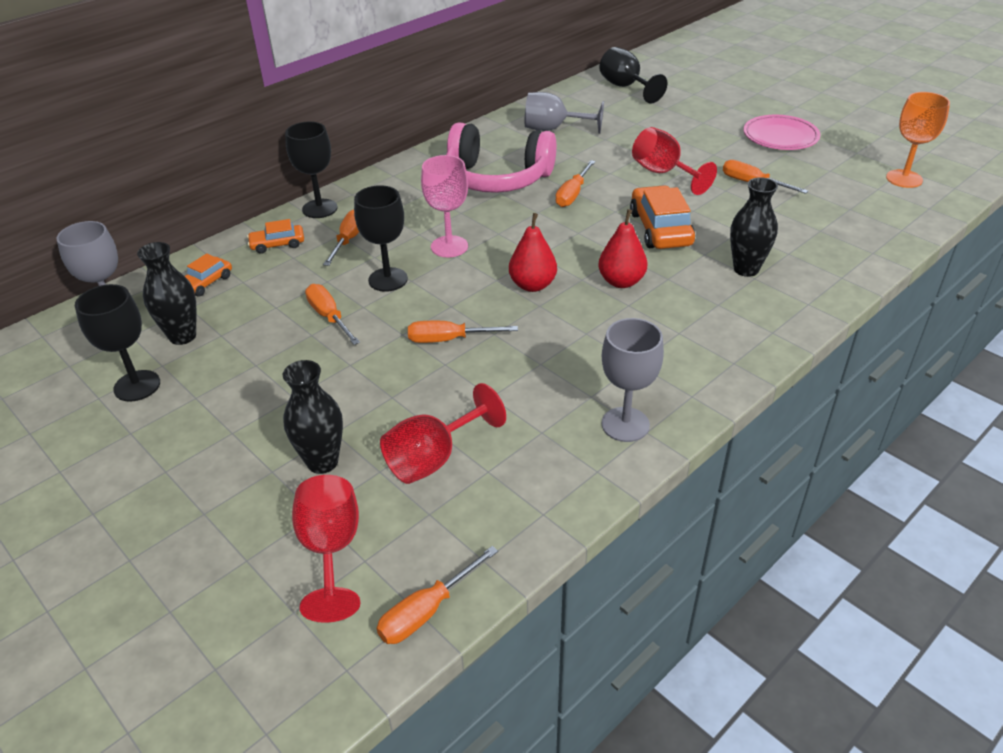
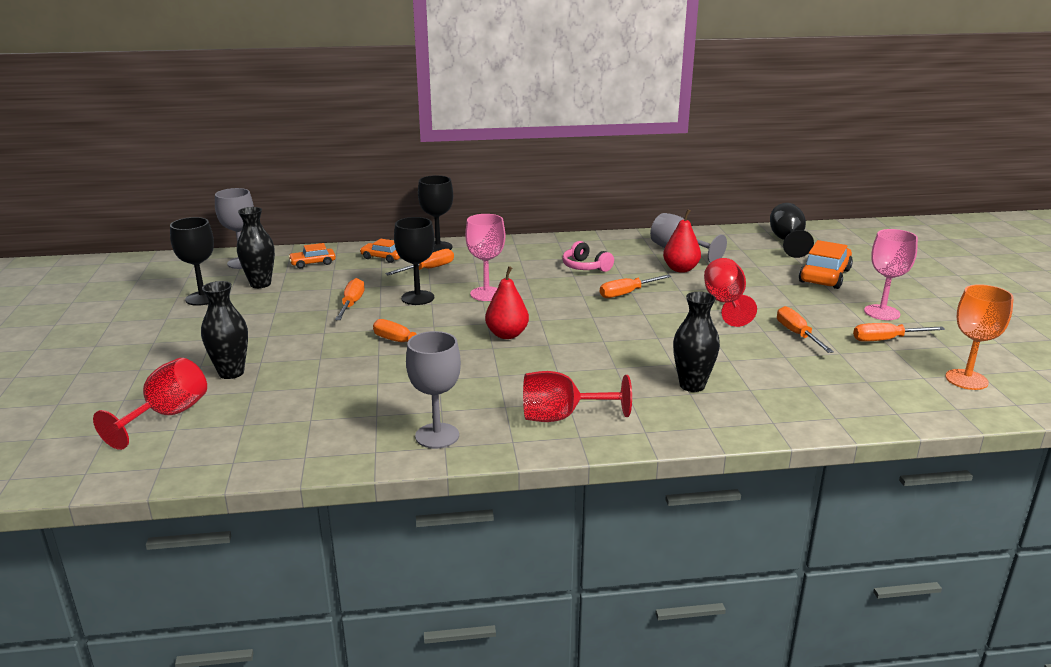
camera: 35 degrees right, 15 degrees down
(427, 611) = (164, 469): orange screwdriver -> orange screwdriver (886, 340)
(433, 458) = (291, 399): red goblet -> red goblet (561, 417)
(497, 178) = (585, 267): pink headphones -> pink headphones, size x0.49
(621, 281) = (575, 356): red pear -> red pear (680, 269)
(660, 229) = (662, 336): orange car -> orange car (825, 276)
(780, 137) = (882, 312): pink plate -> pink goblet

